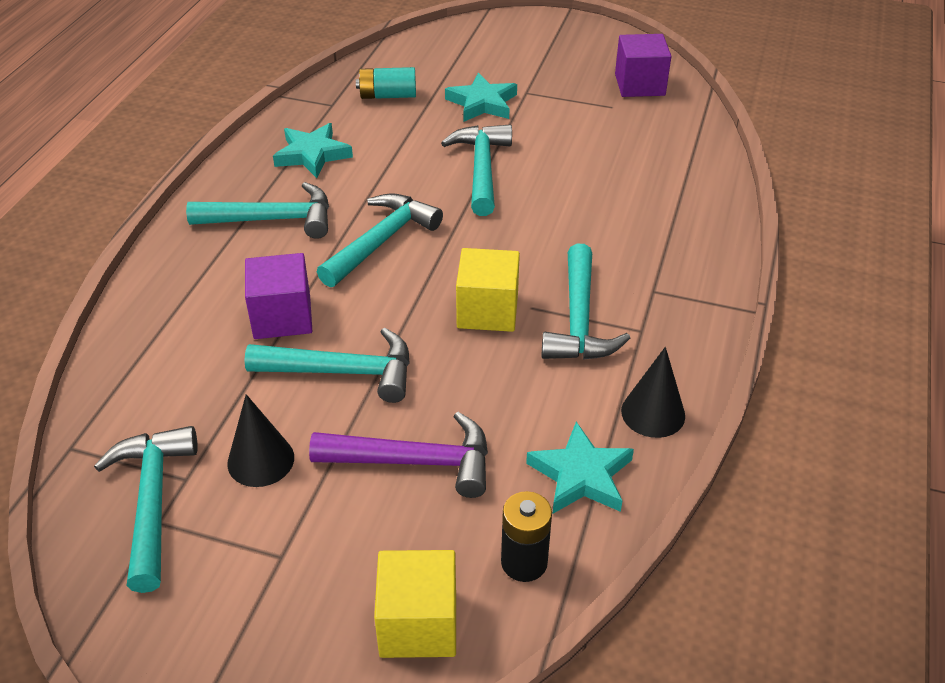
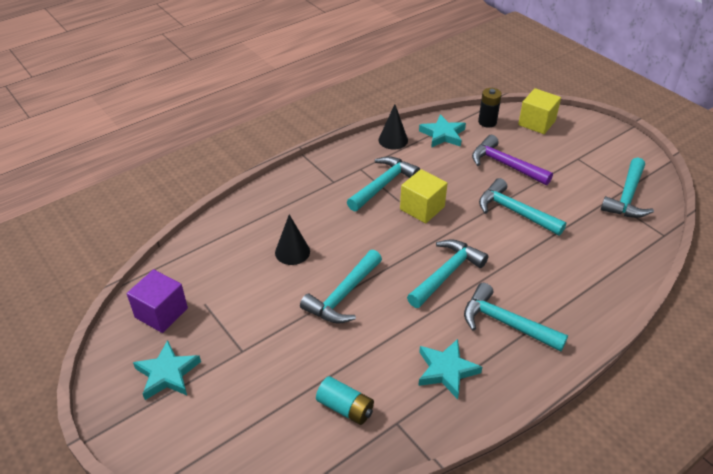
camera: 145 degrees left, 0 degrees up
(261, 460) = (572, 192): black cone -> black cone (292, 252)
(282, 317) = (531, 253): purple cube -> none
(381, 241) = (446, 273): turquoise hammer -> turquoise hammer turned 150 degrees clockwise
(482, 103) = (284, 357): turquoise star -> turquoise star (167, 374)

